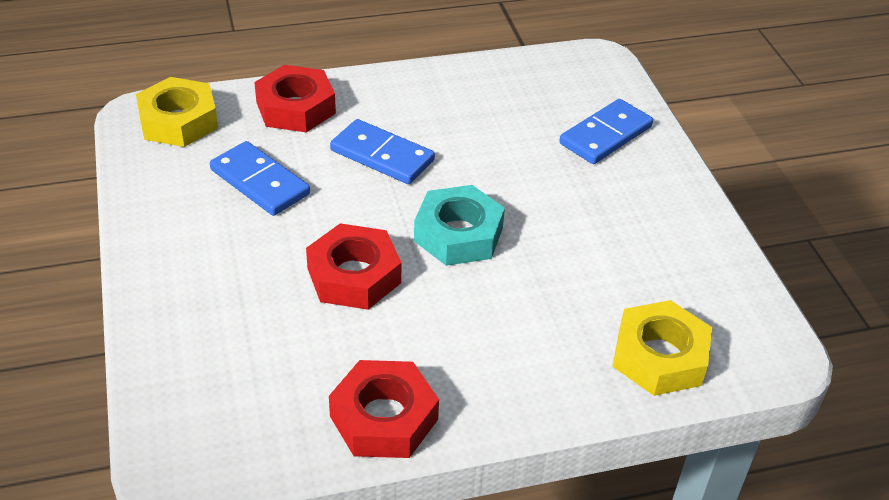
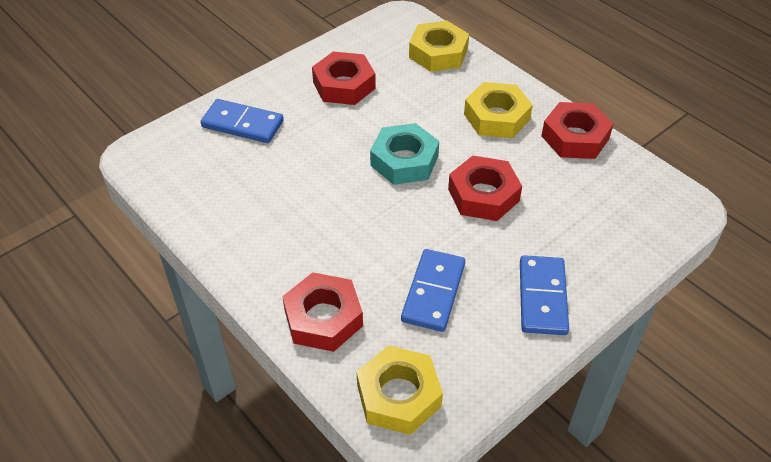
camera: 115 degrees left, 5 degrees up
(382, 155) = (349, 233): blue domino -> blue domino (542, 297)
(480, 354) = (496, 117): none -> yellow nut
(634, 235) = (344, 85): none -> red nut

